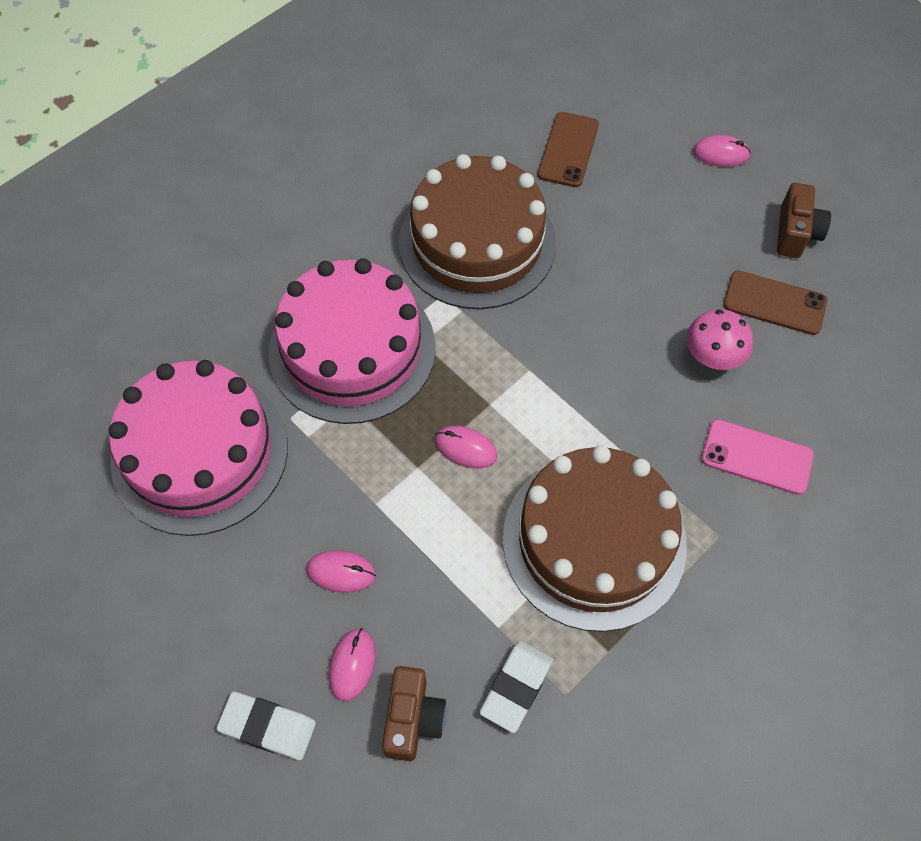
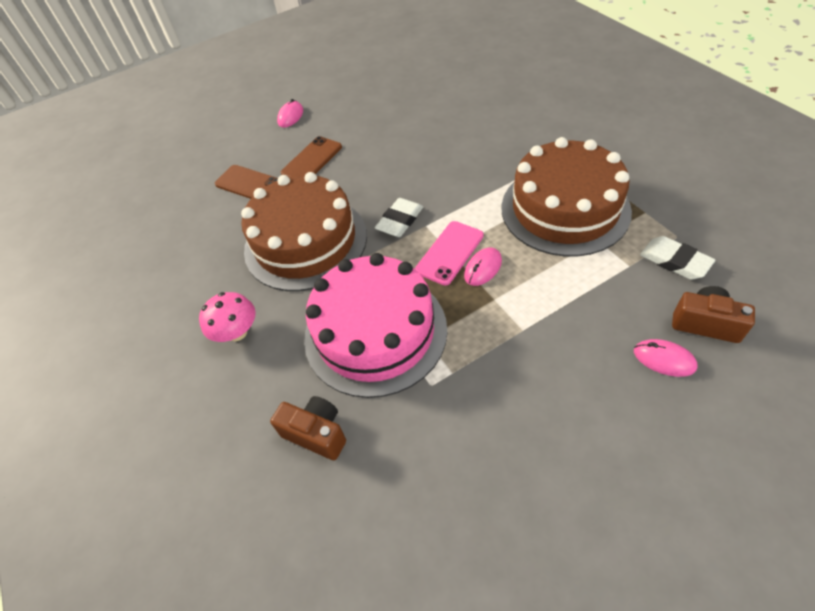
camera: 70 degrees left, 10 degrees down
(200, 452) = (452, 466): pink cake -> none
(268, 727) = (725, 427): white eraser -> white eraser (400, 221)
(341, 572) = (582, 359): pink mouse -> none
(712, 356) = (439, 140): pink mushroom -> pink mushroom (237, 332)
(756, 457) = (513, 131): pink phone -> pink phone (449, 252)
(774, 303) = (409, 110): brown phone -> brown phone (312, 160)
(795, 233) = (363, 96): brown camera -> brown camera (316, 433)

